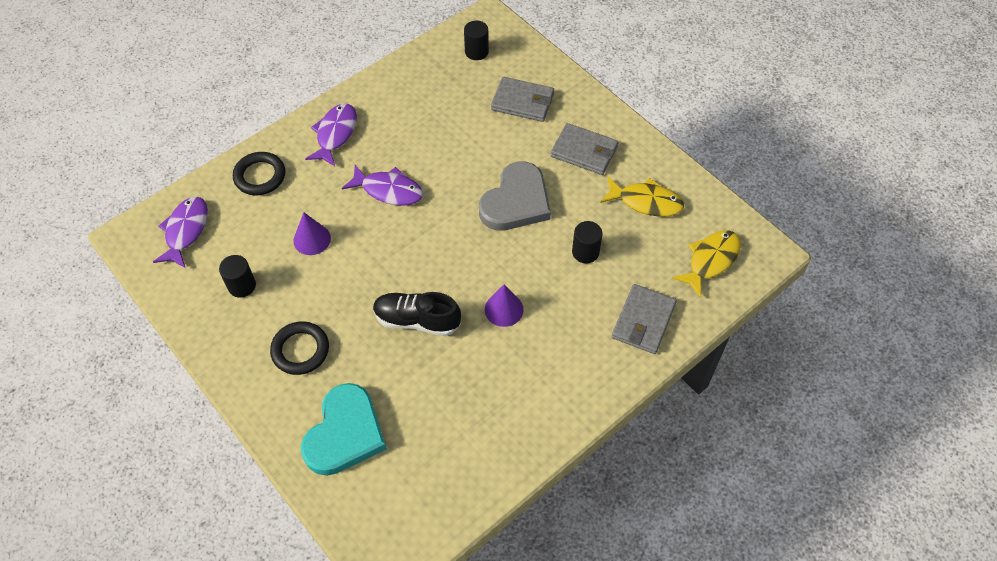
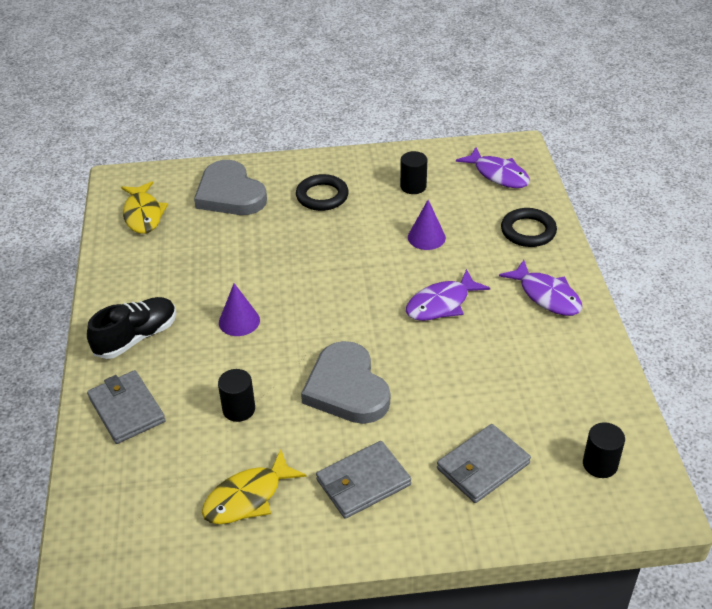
camera: 125 degrees right, 15 degrees down
(345, 433) = (230, 194): turquoise heart -> grey heart
(417, 320) = (284, 265): black shoe -> black shoe (136, 337)
(710, 260) = (127, 507): yellow fish -> yellow fish (143, 214)

